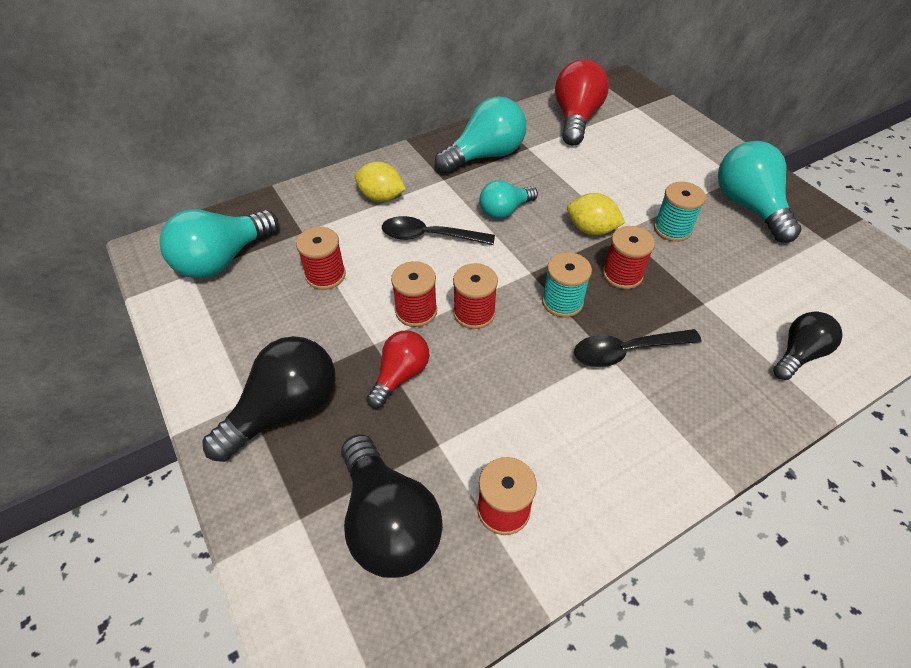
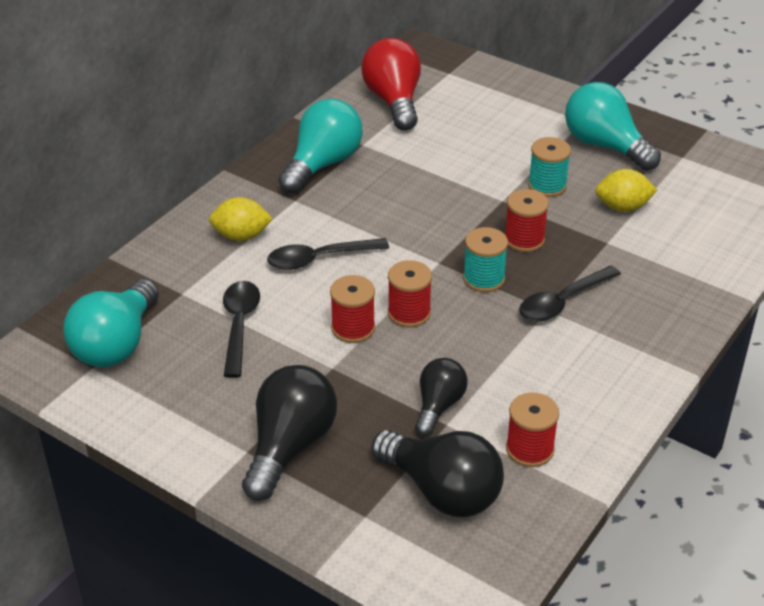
camera: 25 degrees left, 10 degrees down
(326, 275) = (239, 325): red spool -> black spoon
(400, 375) = (376, 384): red light bulb -> none
(504, 211) = (378, 213): turquoise light bulb -> none
(591, 230) = (473, 207): yellow lemon -> yellow lemon (622, 207)
(799, 354) = (702, 260): black light bulb -> black light bulb (438, 406)

